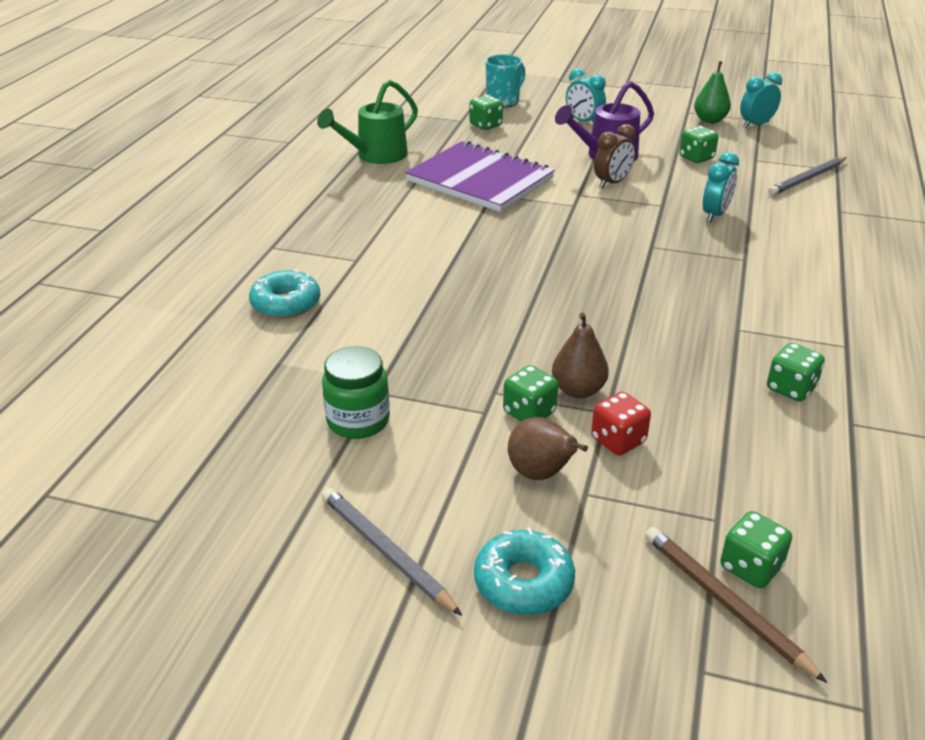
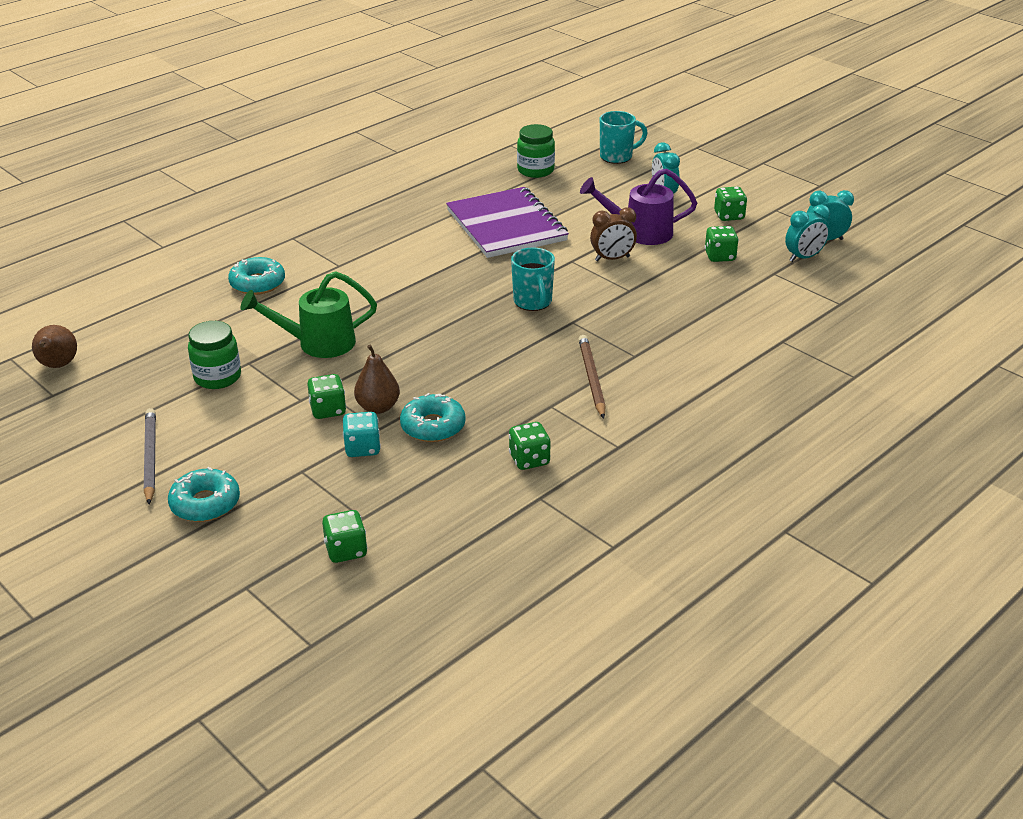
camera: 30 degrees right, 0 degrees up
(375, 156) = (449, 182): green watering can -> green watering can (318, 343)
(445, 128) = (535, 170): none -> green jar
(485, 125) = (572, 176): green dice -> green dice (729, 216)
(541, 474) = (288, 449): brown pear -> brown pear (58, 365)
(593, 239) = (533, 302): none -> turquoise mug
(618, 440) = (362, 448): red dice -> turquoise dice
(658, 389) = (433, 426): none -> turquoise donut
(710, 120) = (785, 223): green pear -> none
(715, 215) = (663, 312): turquoise clock -> turquoise clock (804, 257)
(725, 603) = (305, 562): brown pencil -> brown pencil (592, 378)
(807, 178) = (796, 304): grey pencil -> none

